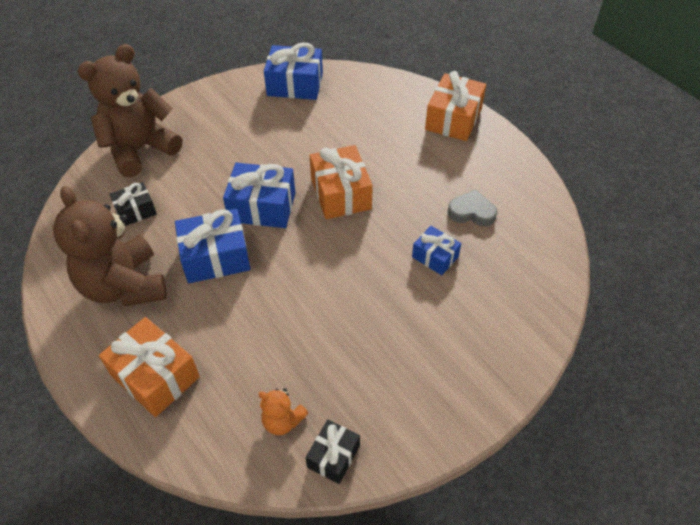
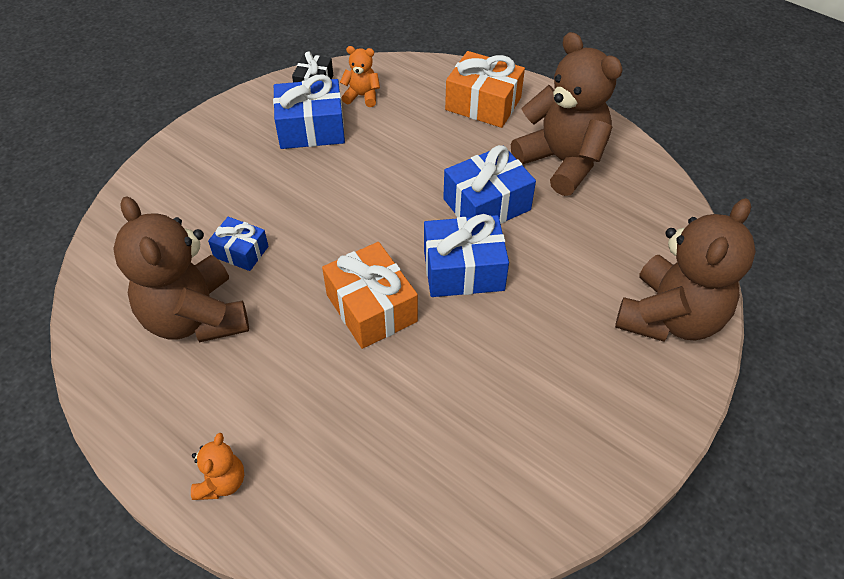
camera: 165 degrees right, 0 degrees up
(135, 211) = (609, 235): black gift -> none
(295, 84) = (512, 502): blue gift -> blue gift (311, 129)
(453, 119) = (222, 482): orange gift -> orange teddy bear
(472, 212) = (196, 317): grey heart -> brown teddy bear

